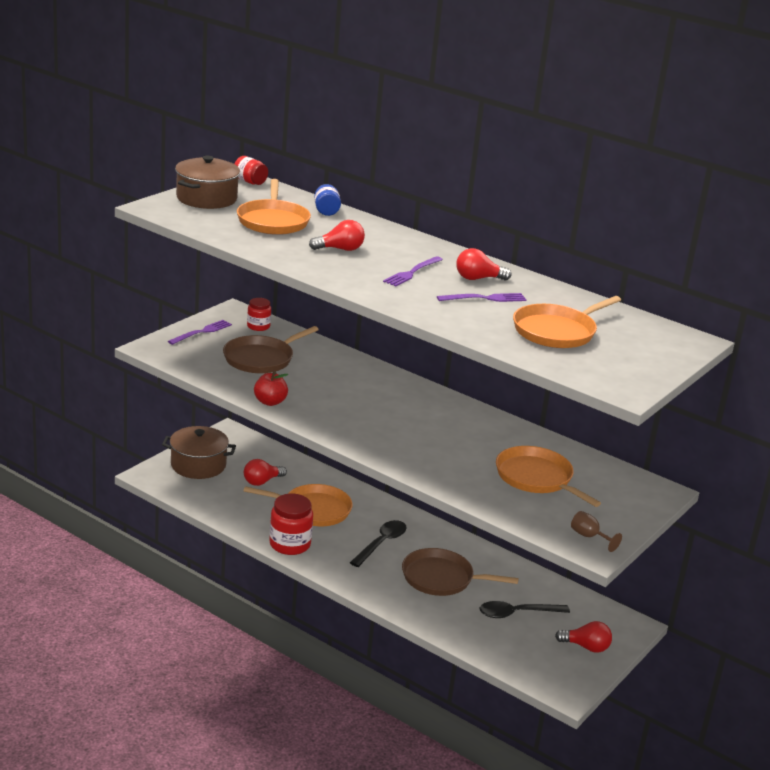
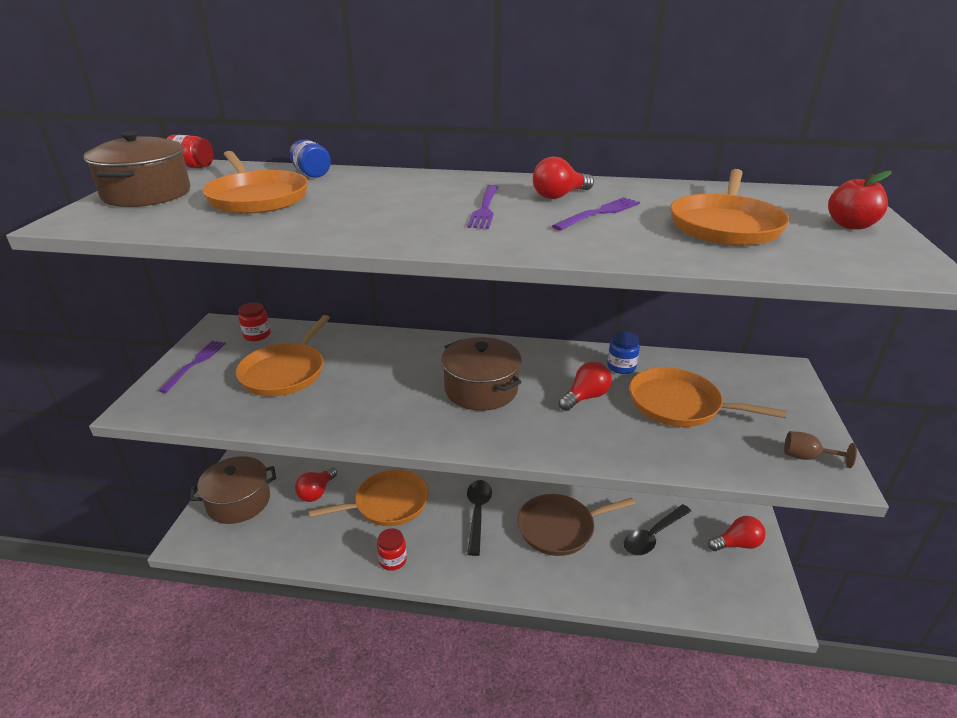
camera: 25 degrees left, 5 degrees up
(261, 359) = (285, 372): brown pan -> orange pan
(270, 402) = (334, 425): red apple -> red apple (850, 225)
(290, 544) = (392, 560): red jar -> red jar, size x0.59
(340, 249) = (372, 206): red light bulb -> red light bulb (585, 397)
(394, 417) = (481, 389): none -> brown pot
(523, 442) = (621, 367): none -> blue jar

